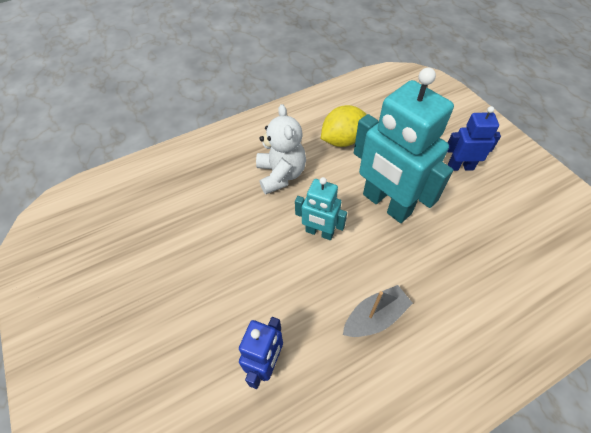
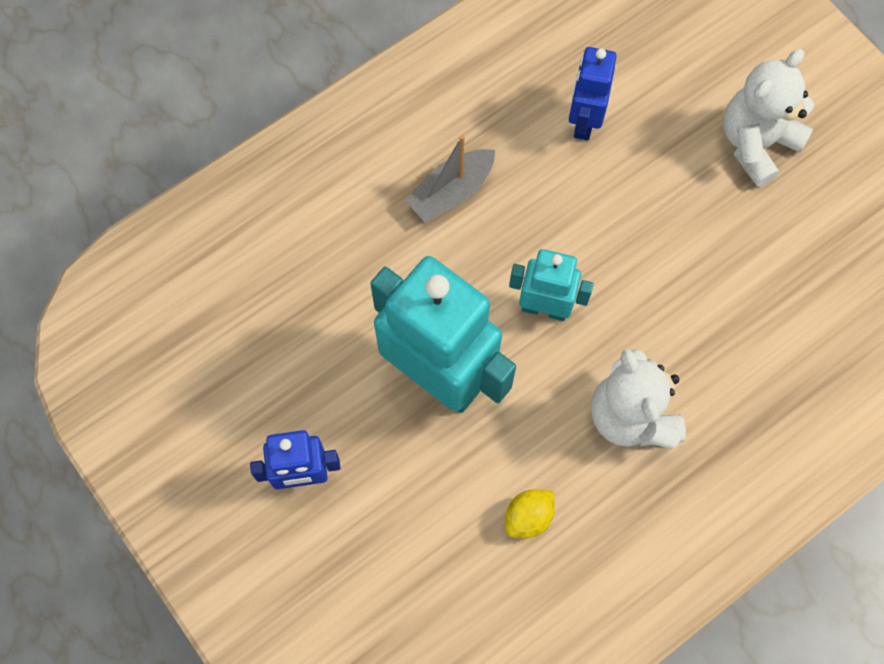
camera: 170 degrees right, 15 degrees up
(144, 325) = (756, 143): none -> white teddy bear
(342, 140) = (528, 517): yellow lemon -> yellow lemon, size x0.57

